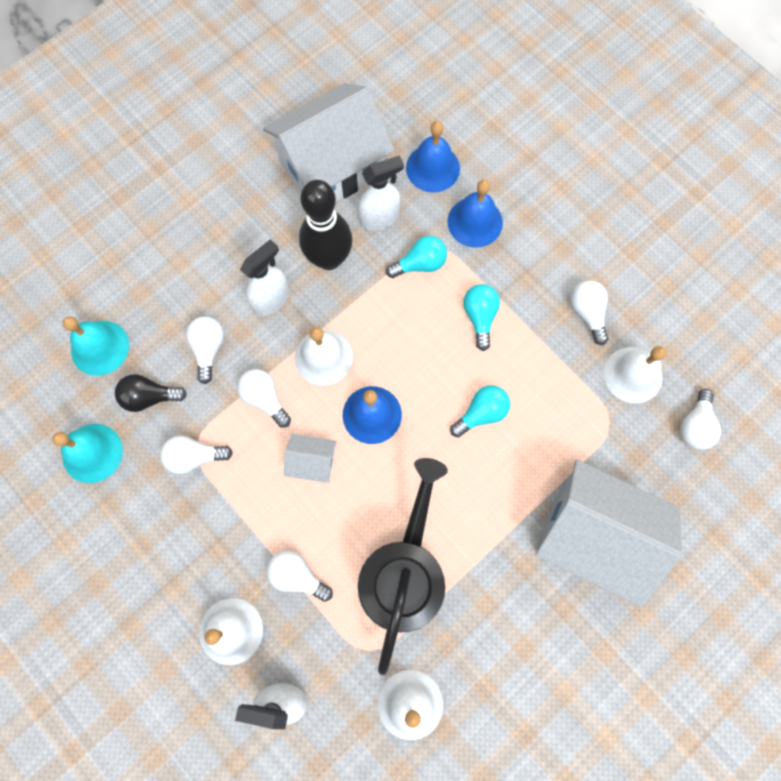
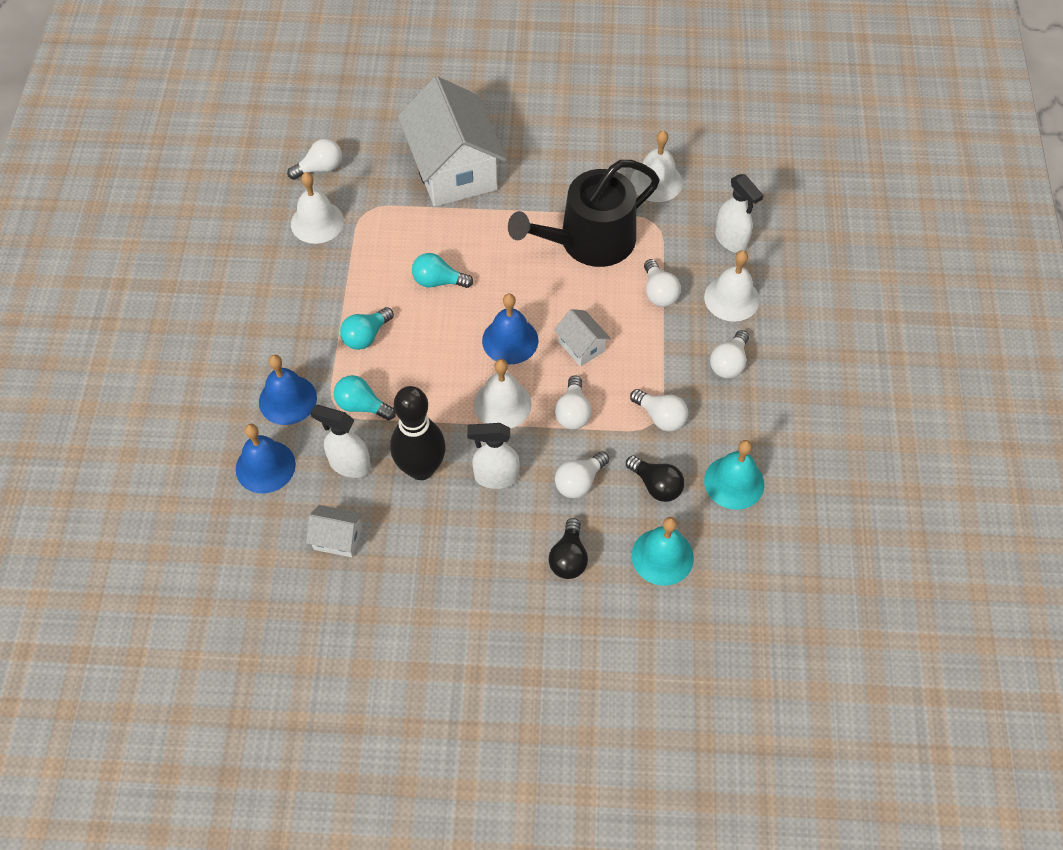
camera: 135 degrees left, 15 degrees down
(165, 289) = (568, 558): none -> black light bulb
(332, 167) = (337, 538): white house -> white house, size x0.43
(587, 313) = (295, 278): white light bulb -> white light bulb (729, 363)

